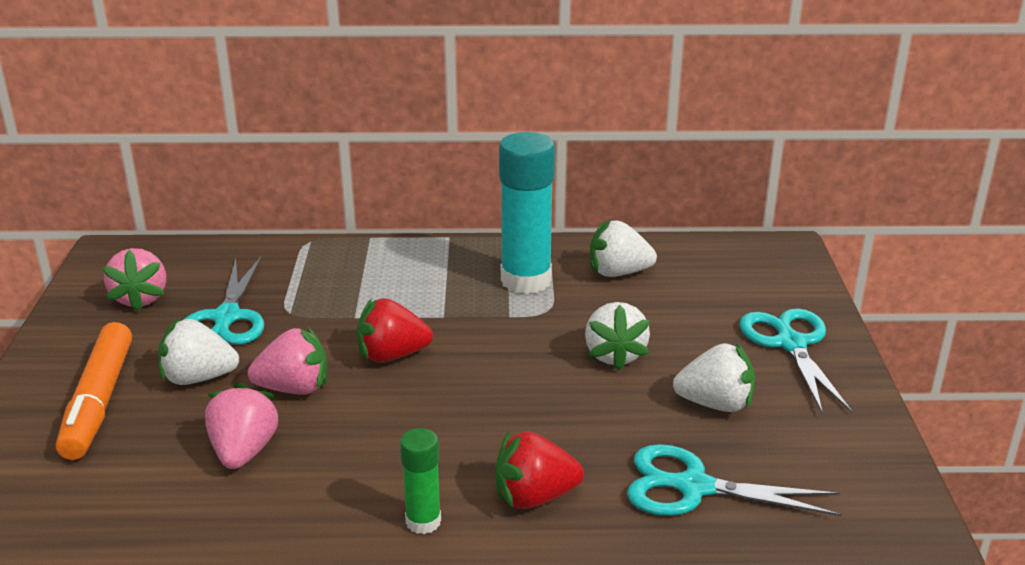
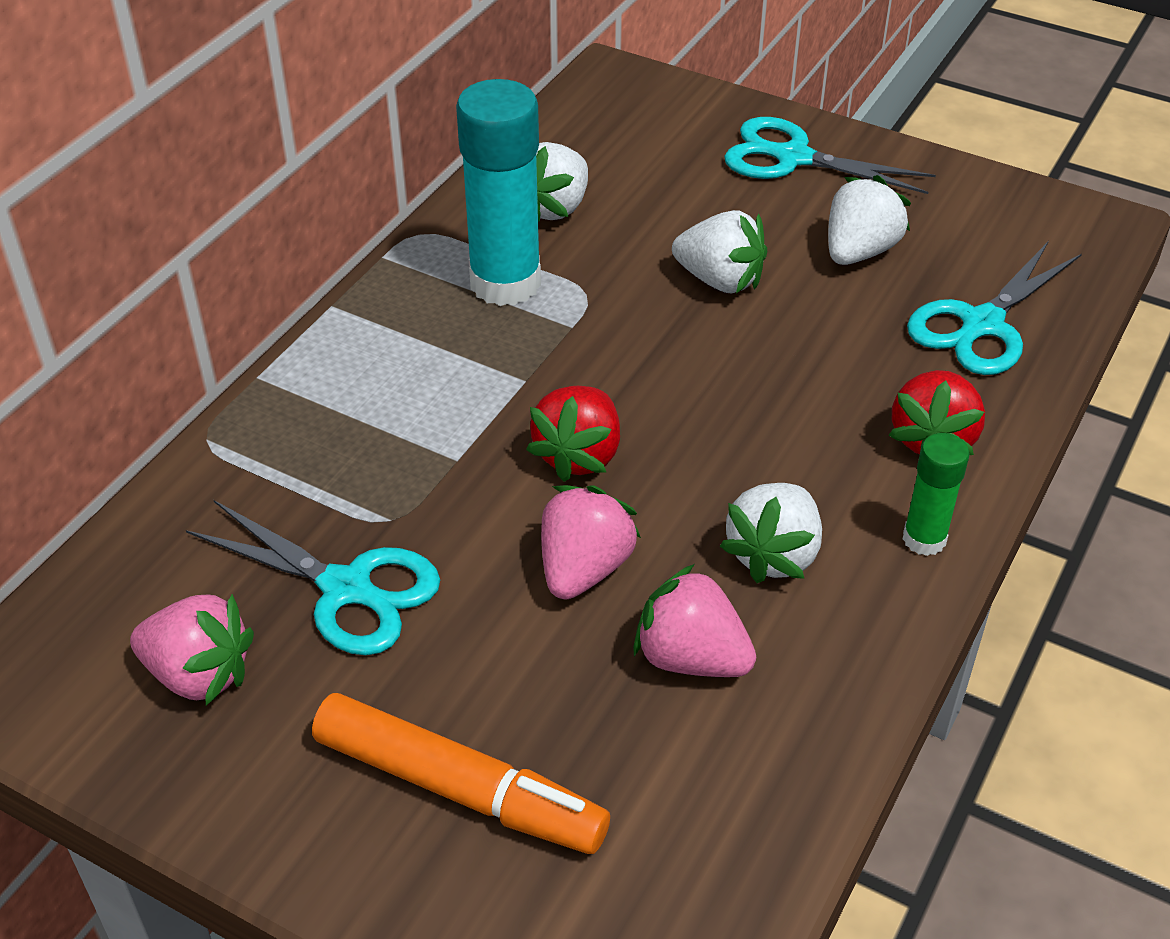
camera: 60 degrees left, 15 degrees up
(198, 378) = (483, 660): white strawberry -> white strawberry (773, 554)

